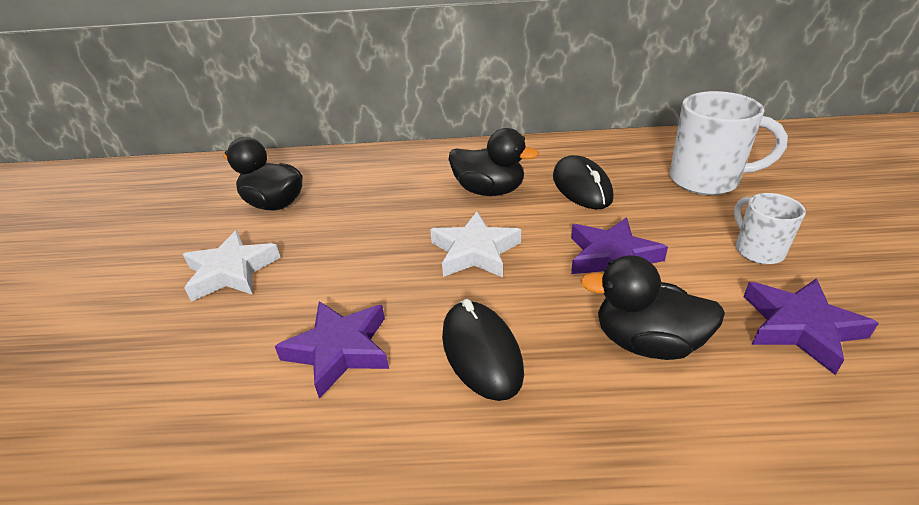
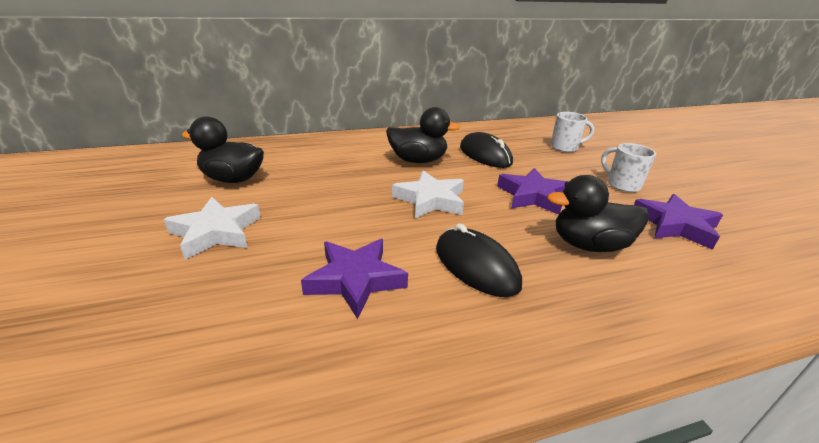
camera: 20 degrees left, 5 degrees down
(706, 180) = (565, 147): white mug -> white mug, size x0.58

